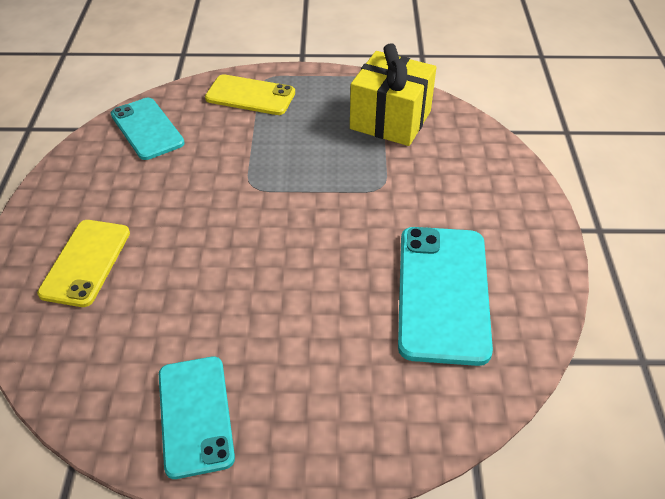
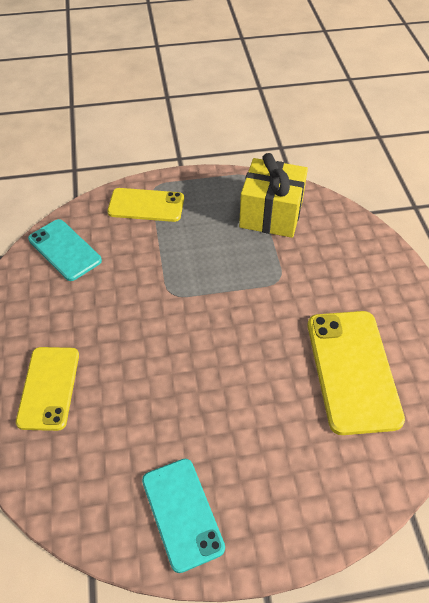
camera: 10 degrees left, 5 degrees up
(443, 293) = (352, 370): turquoise phone -> yellow phone

